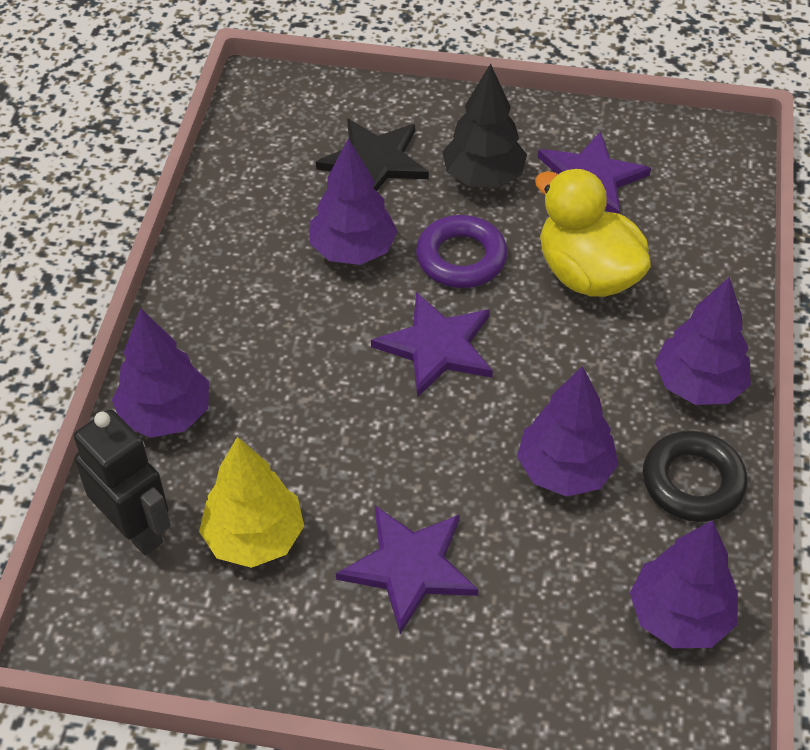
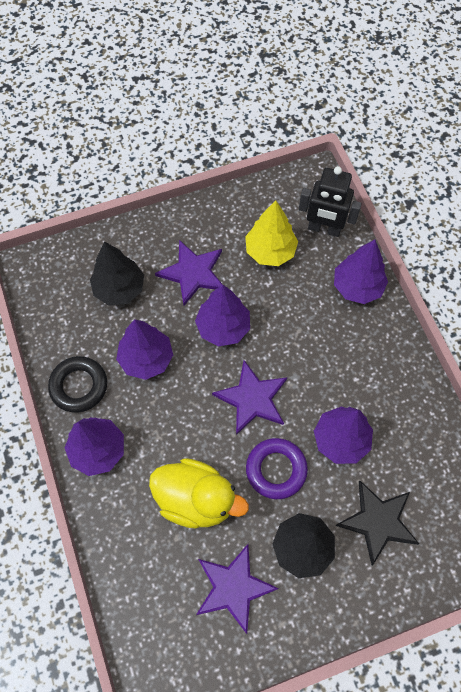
camera: 150 degrees right, 15 degrees up
(553, 604) = (119, 289): none -> black tree
(679, 616) = (59, 312): purple tree -> purple tree (223, 327)

